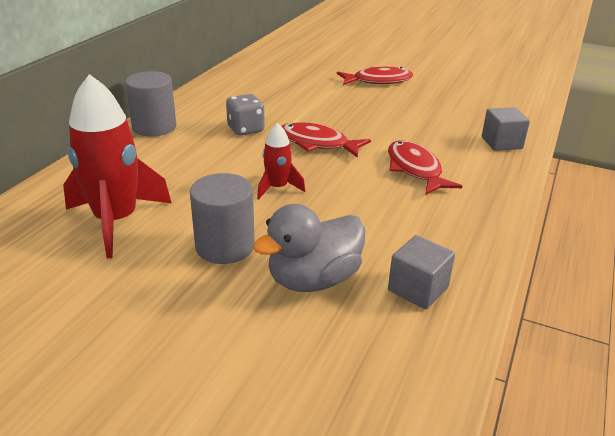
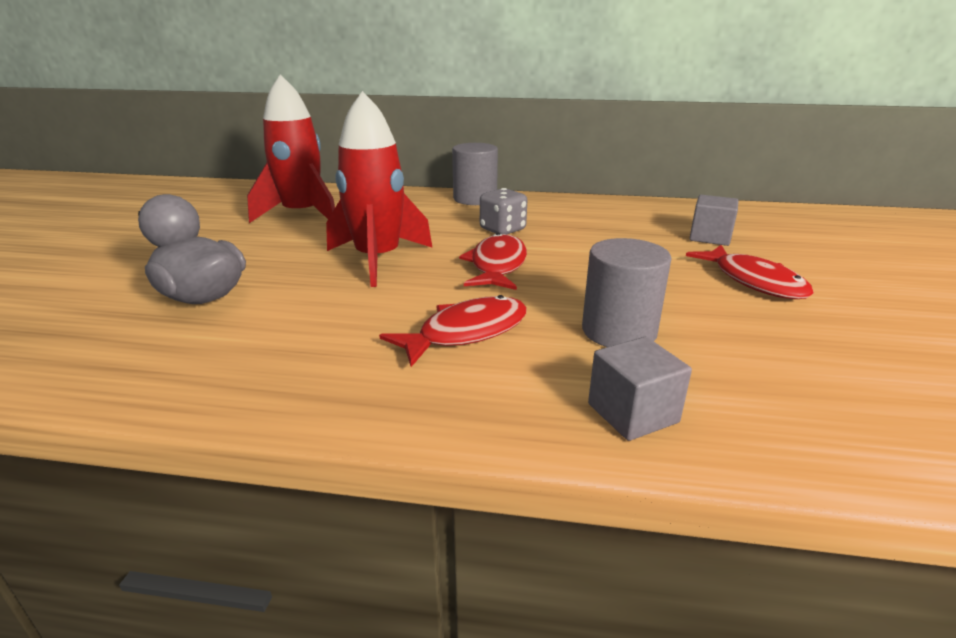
camera: 75 degrees right, 5 degrees down
(225, 246) = (263, 254): grey cylinder -> grey cylinder (619, 331)
(277, 188) = (378, 260): red rocket -> red rocket, size x1.96
(418, 289) = (167, 355): grey cube -> grey cube (710, 237)

